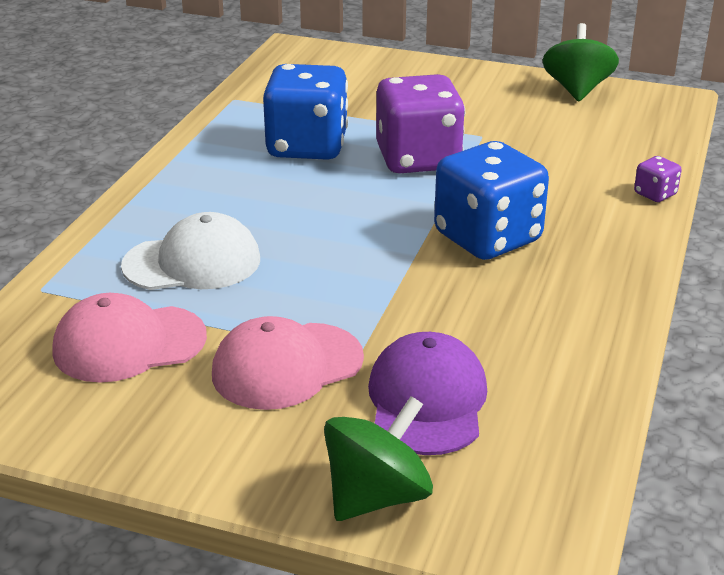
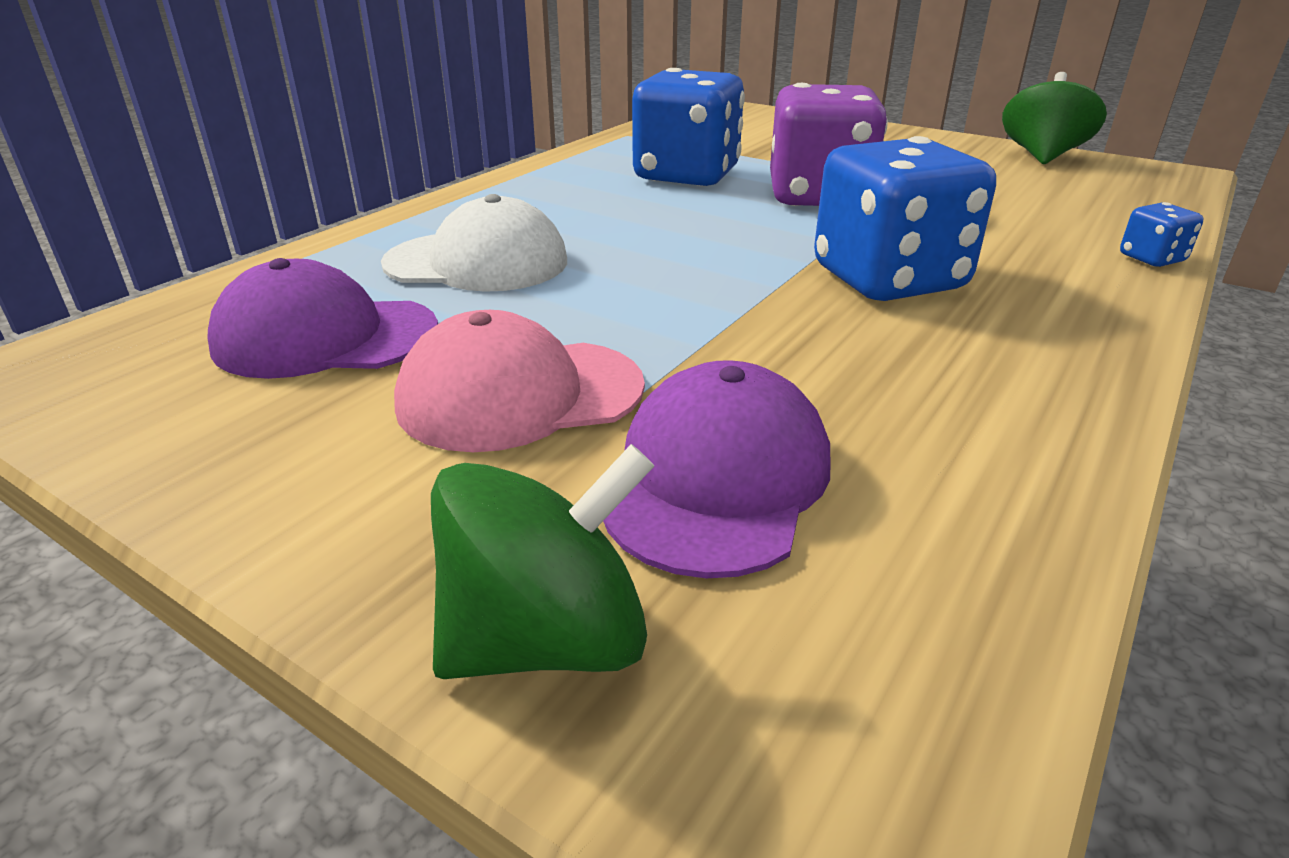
camera: 15 degrees right, 0 degrees up
(129, 344) = (325, 337): pink cap -> purple cap
(655, 194) = (1151, 258): purple dice -> blue dice

